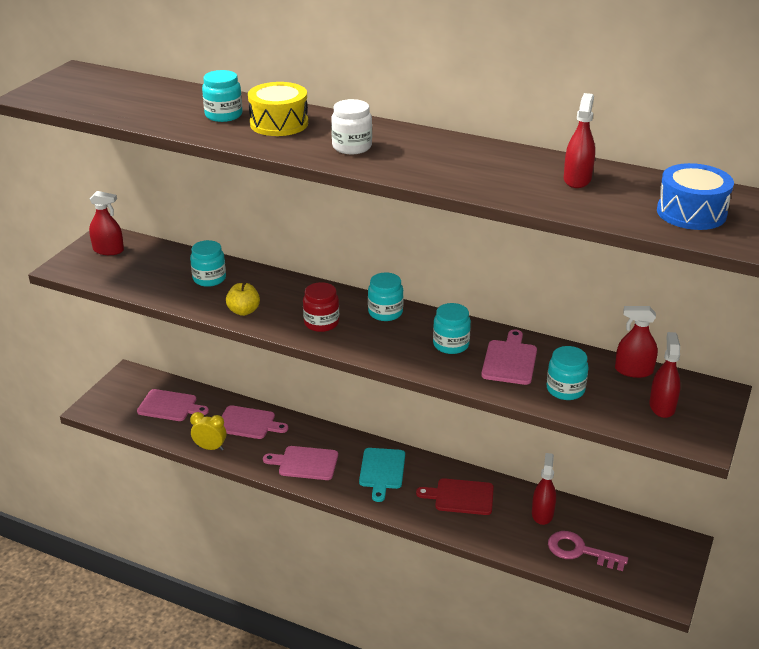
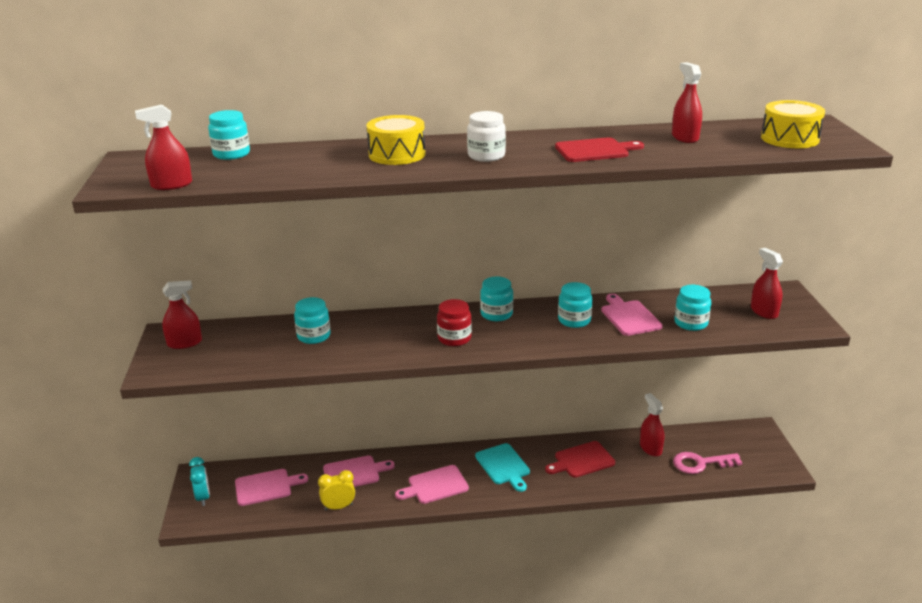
camera: 30 degrees left, 5 degrees down
(117, 395) = (203, 497): none -> turquoise clock
(223, 115) = (337, 159): turquoise jar -> turquoise jar (231, 154)
(244, 311) = (376, 351): yellow apple -> none
(461, 169) = (595, 150): none -> red cutting board
(633, 370) = (718, 295): red spray bottle -> red spray bottle (171, 185)
(691, 213) = (789, 138): blue drum -> yellow drum

